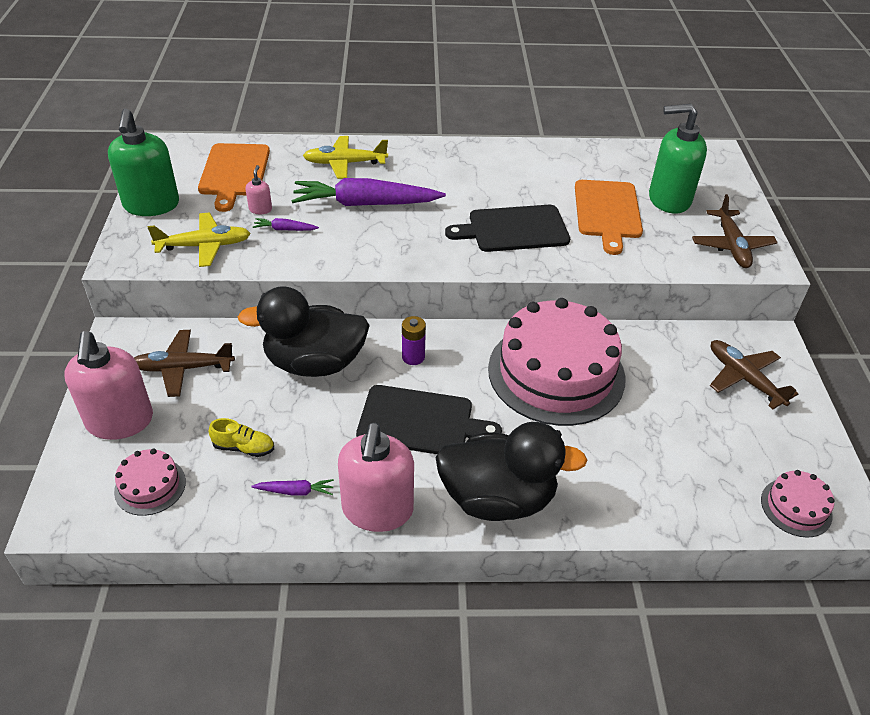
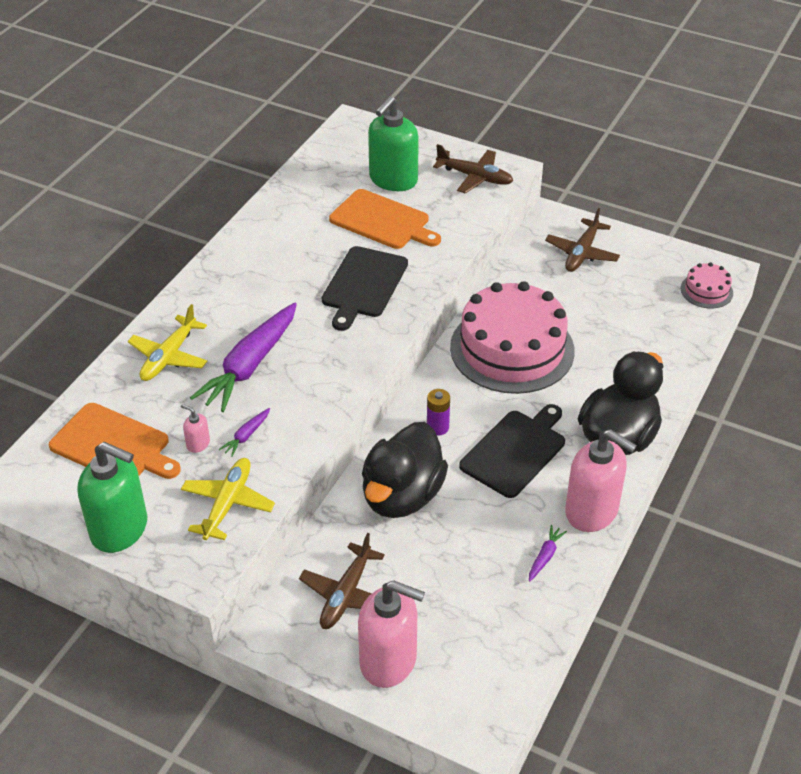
camera: 60 degrees left, 0 degrees up
(150, 486) = (484, 655): pink cake -> none
(244, 447) = (476, 577): yellow shoe -> none
(744, 379) = (582, 253): brown plane -> brown plane turned 60 degrees counterclockwise

